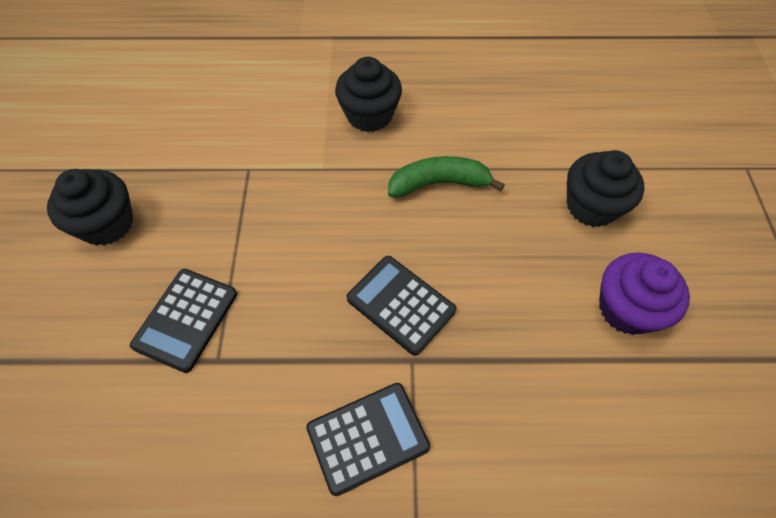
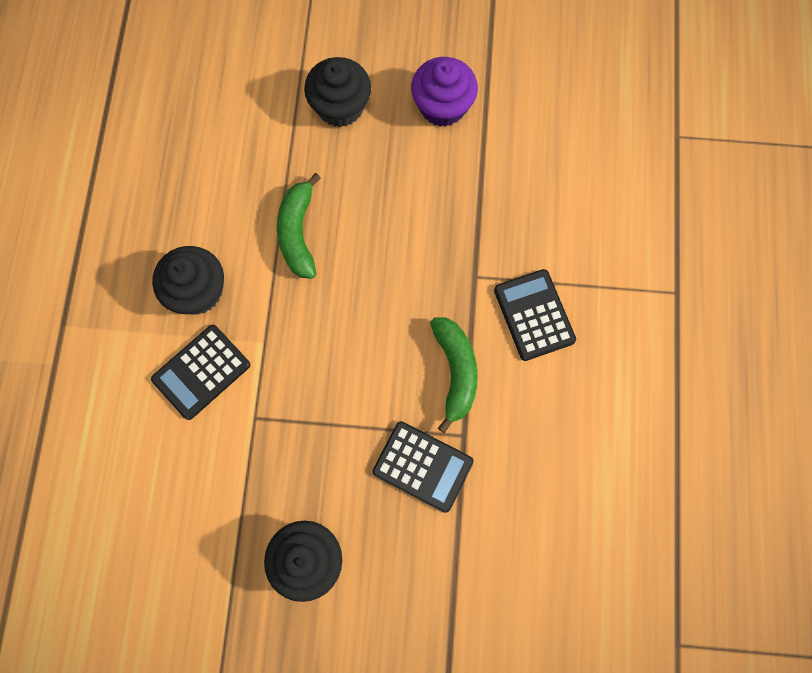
camera: 85 degrees left, 15 degrees up
(292, 346) = (455, 372): none -> green banana
(400, 304) = (424, 280): black calculator -> black calculator (201, 372)

